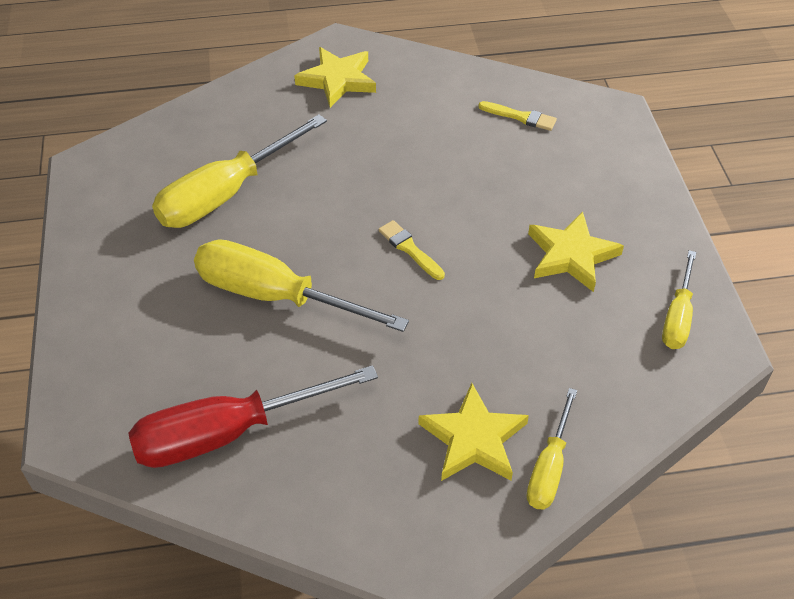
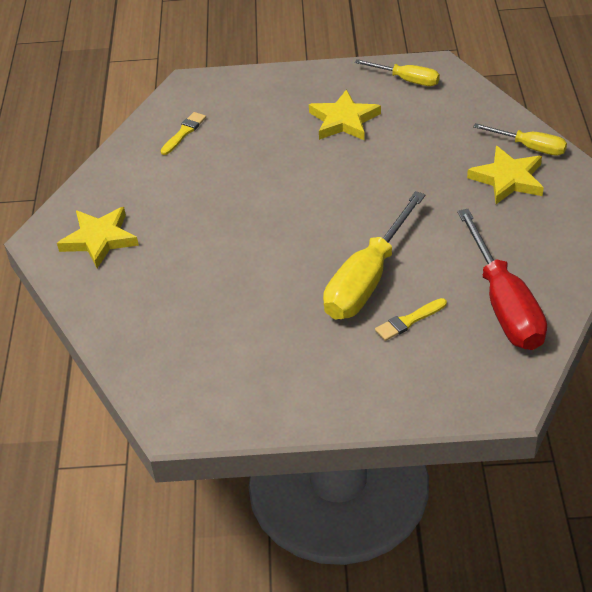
camera: 80 degrees left, 5 degrees down
(226, 194) = (239, 314): yellow screwdriver -> none
(409, 249) = (325, 202): yellow brush -> yellow brush (408, 321)

